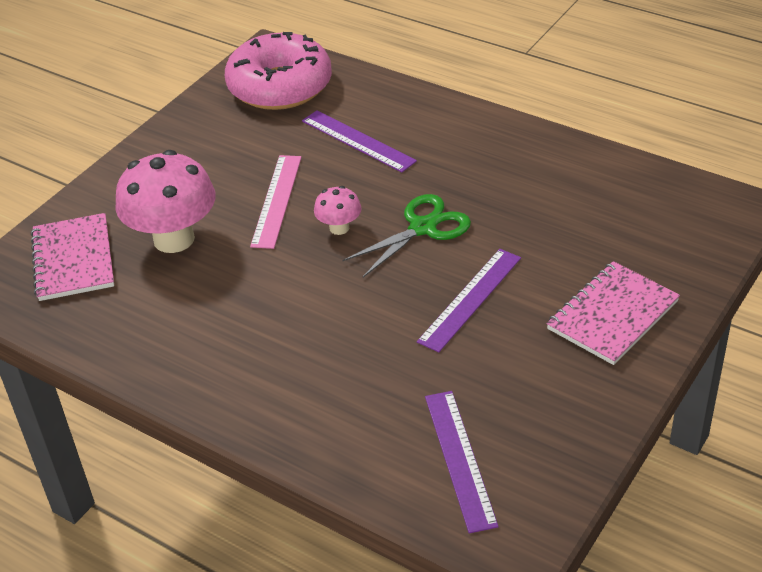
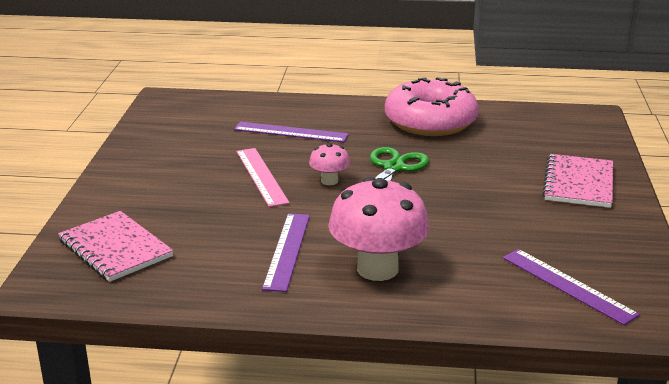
camera: 30 degrees left, 15 degrees down
(174, 239) = (196, 216): pink mushroom -> pink mushroom (377, 269)
(280, 86) = (194, 114): pink donut -> pink donut (430, 122)
(470, 299) = (472, 197): purple ruler -> purple ruler (287, 250)

